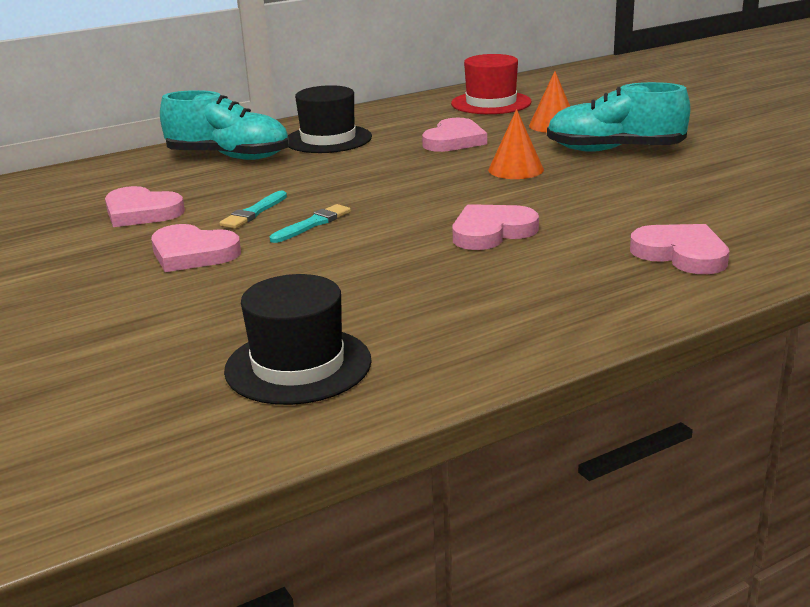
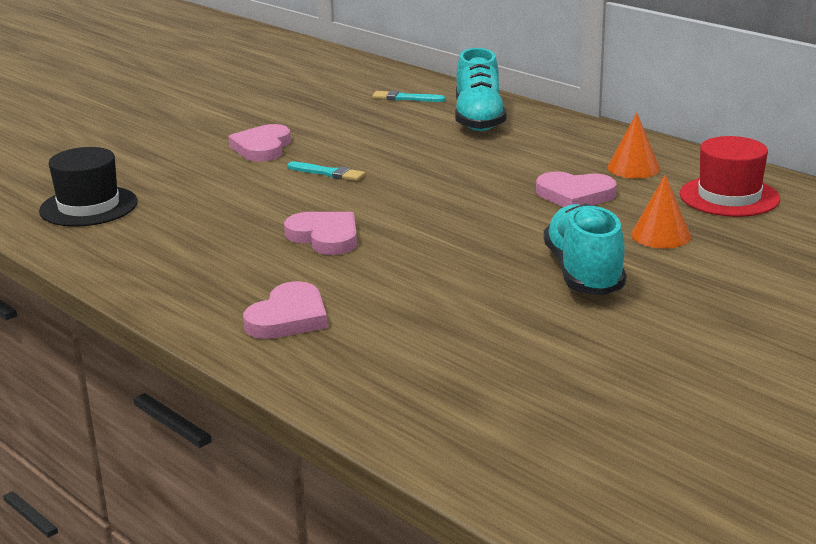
camera: 75 degrees right, 0 degrees up
(141, 212) = (339, 118): pink heart -> none
(254, 212) = (348, 151): turquoise brush -> turquoise brush (405, 98)
(328, 139) = (548, 145): black hat -> none
(516, 169) = (495, 231): orange cone -> orange cone (633, 168)

